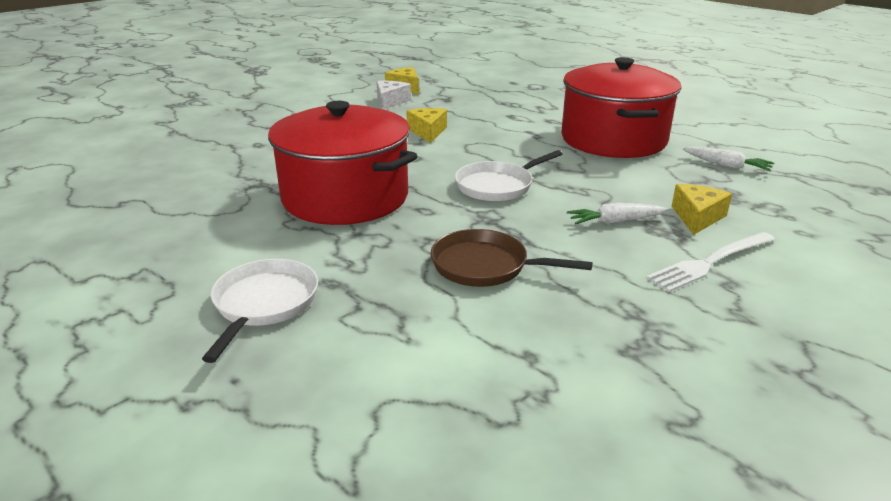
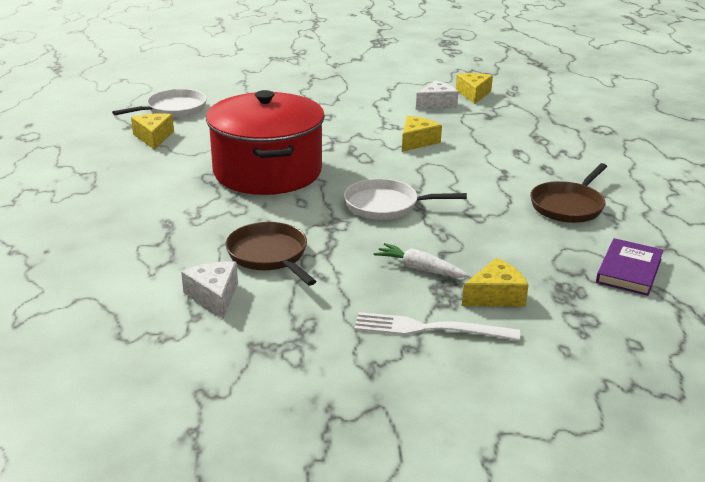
camera: 40 degrees right, 0 degrees up
(161, 209) = (153, 137): none -> yellow cheese
(264, 304) = (117, 219): white pan -> white pan (173, 109)
(509, 327) = (214, 296): none -> white cheese
(613, 139) = (568, 206): red pot -> brown pan
(726, 166) = (629, 270): white carrot -> purple book

